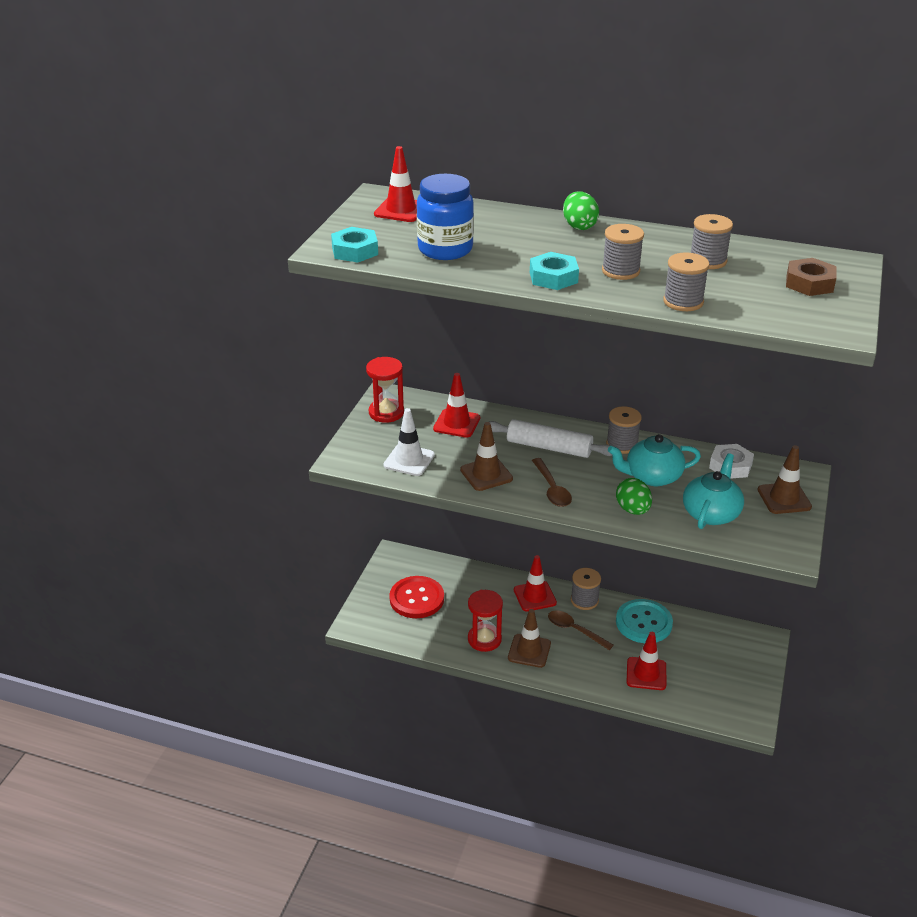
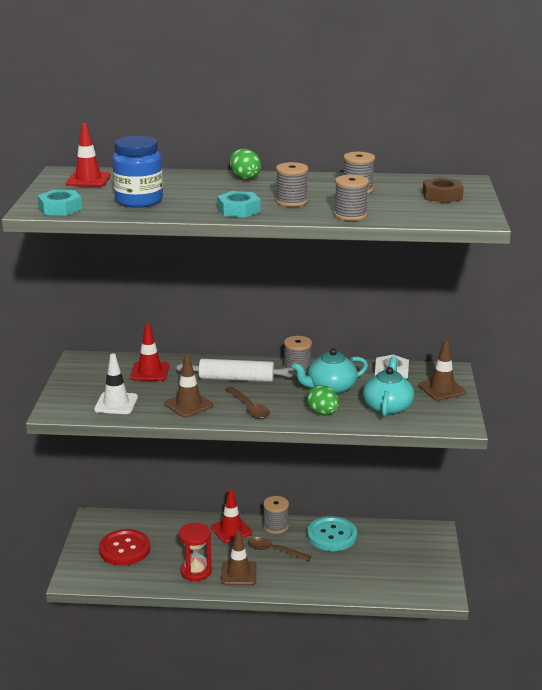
camera: 15 degrees left, 10 degrees down
(386, 412) = (83, 372): red hourglass -> none
(646, 674) = (345, 574): red traffic cone -> none

